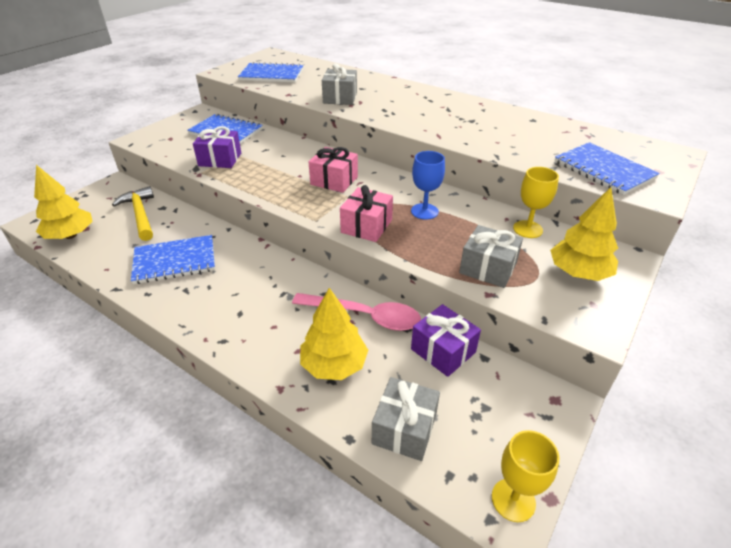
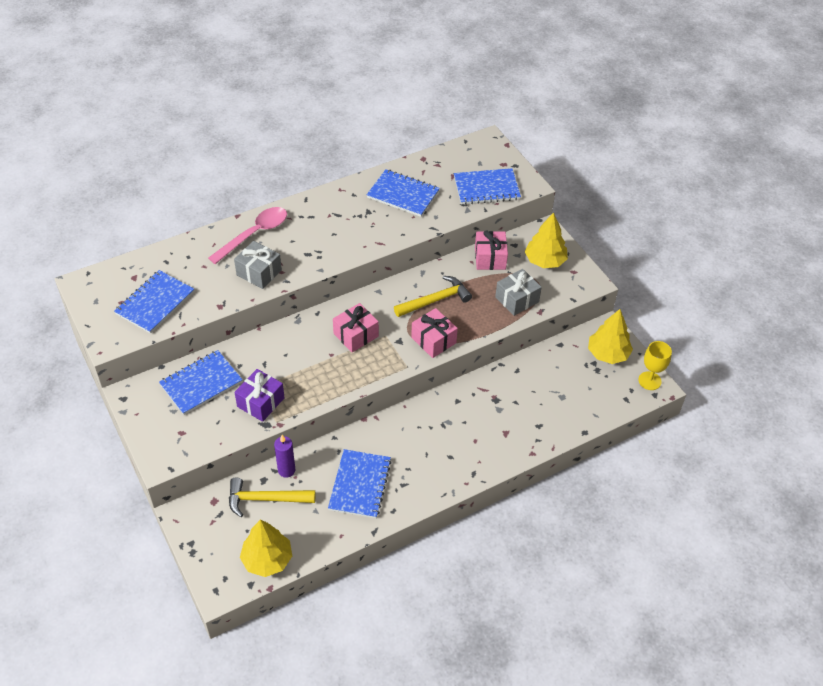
camera: 65 degrees left, 10 degrees up
(177, 215) = (286, 470): none -> purple candle
(334, 365) = (527, 419): yellow tree -> yellow tree (608, 354)
(365, 316) = (493, 387): pink spoon -> pink spoon (255, 234)
(404, 429) = (590, 405): grey gift -> none
(424, 211) = (435, 300): blue goblet -> yellow hammer
(443, 350) = (544, 361): purple gift -> none
(519, 130) = (403, 194): none -> blue notebook
(527, 229) = (490, 258): yellow goblet -> pink gift

